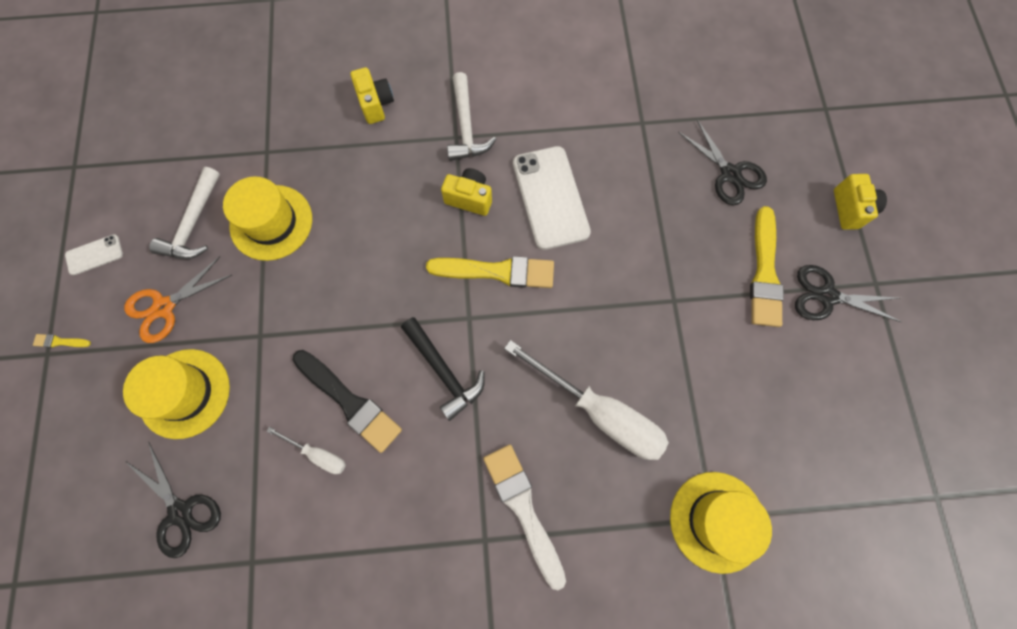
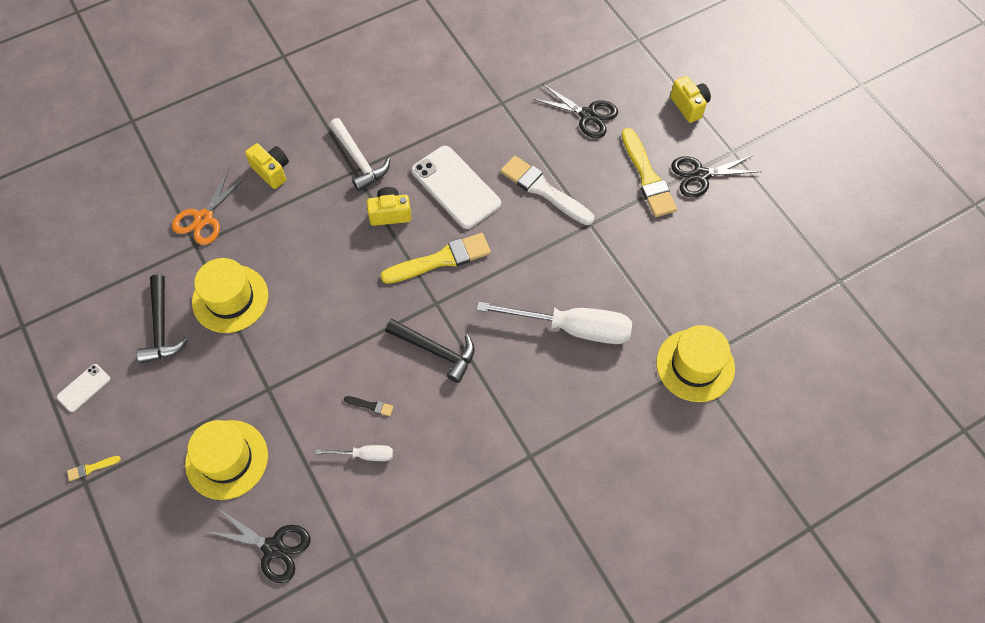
camera: 25 degrees left, 10 degrees down
(164, 307) = (171, 402): orange scissors -> orange scissors (204, 218)
(194, 223) = (161, 327): white hammer -> black hammer
(349, 402) = (371, 406): black brush -> black brush, size x0.42
(523, 508) = (548, 421): white brush -> white brush (543, 190)

